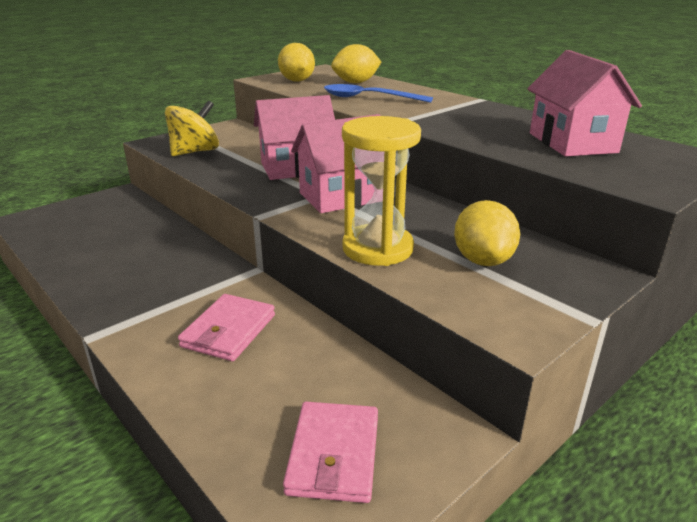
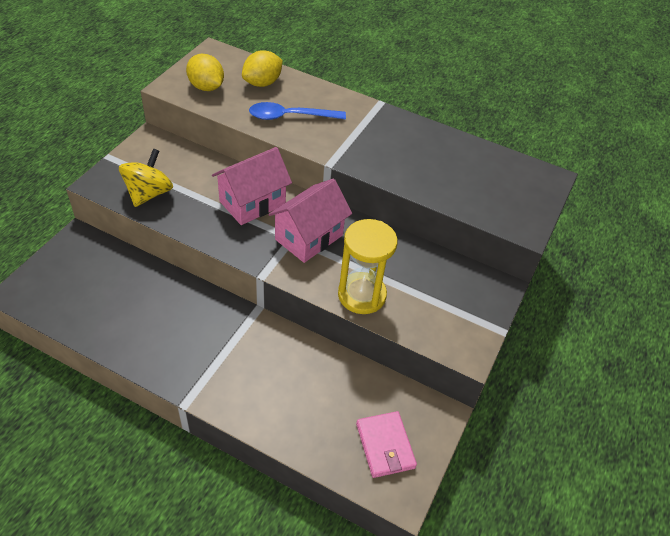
camera: 25 degrees left, 20 degrees up
(229, 331) = (275, 373): pink wallet -> none
(483, 260) = (430, 291): yellow lemon -> none
(572, 143) = (467, 172): pink house -> none

